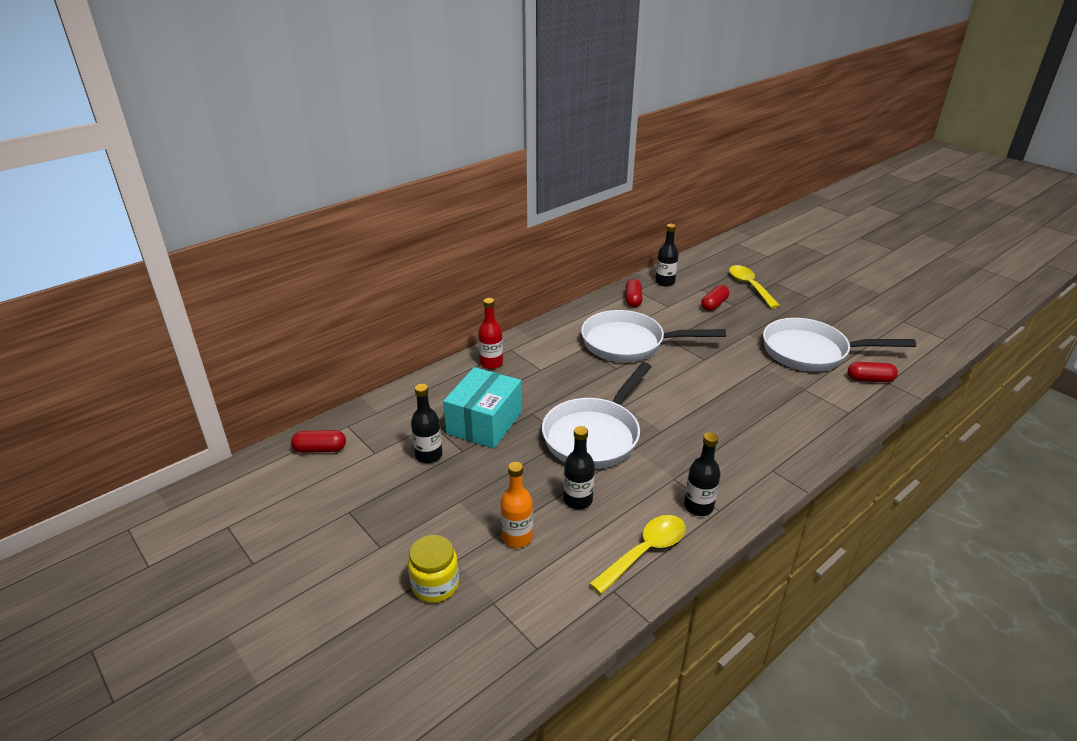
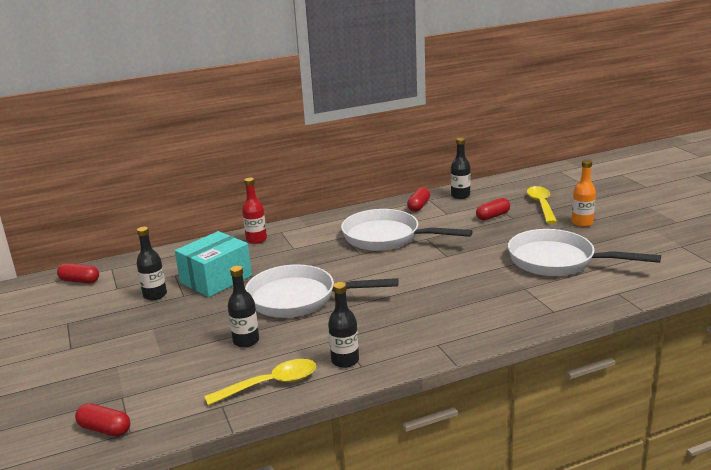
camera: 20 degrees right, 10 degrees down
(435, 585) = (89, 378): yellow jar -> none
(517, 537) = (176, 358): orange bottle -> orange bottle (582, 223)
(595, 435) = (299, 299): white pan -> white pan turned 45 degrees clockwise
(870, 379) = (600, 288): red capsule -> red capsule (105, 429)

